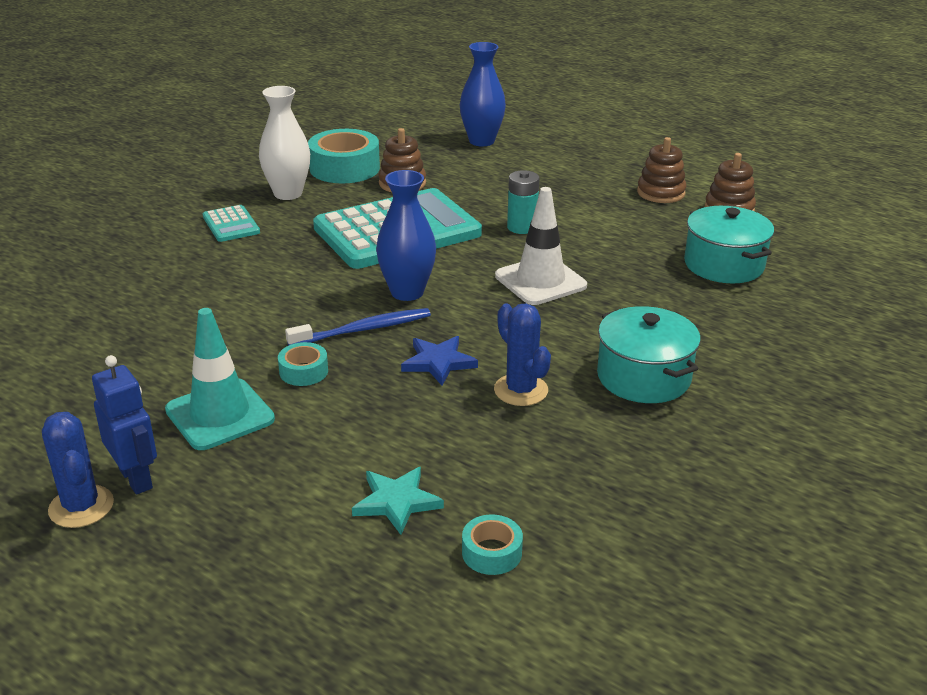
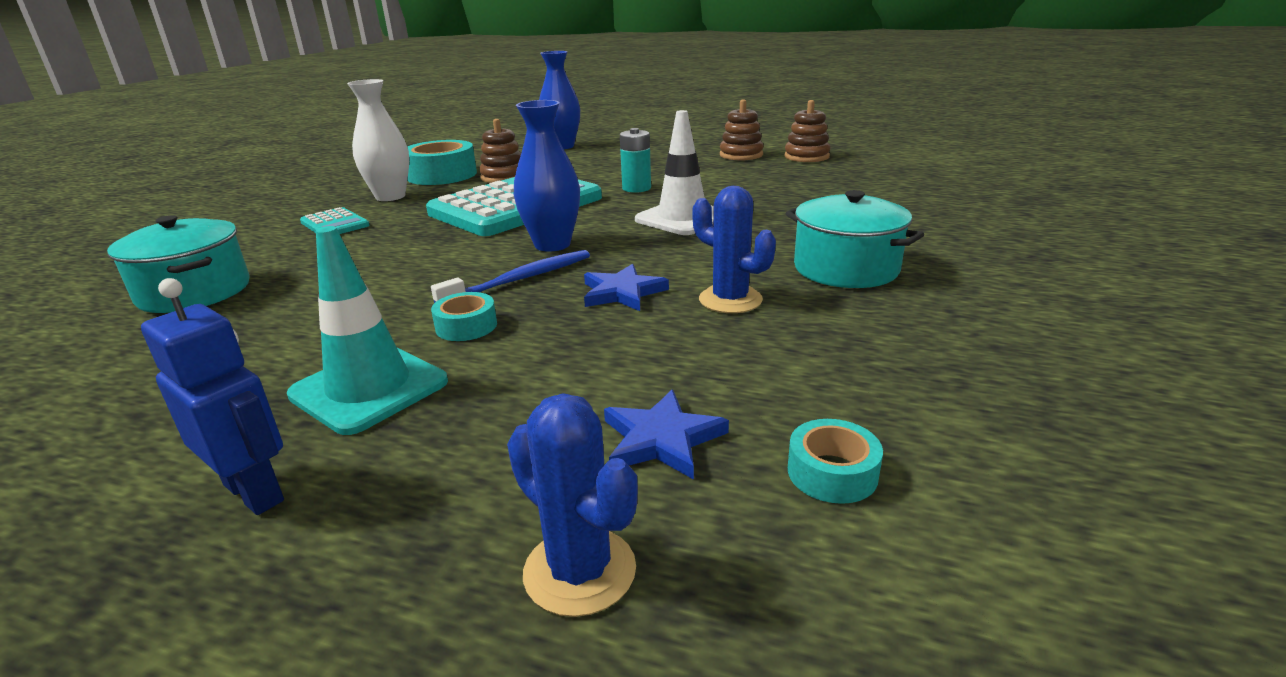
camera: 15 degrees left, 5 degrees down
(81, 507) = (158, 556): blue cactus -> blue cactus (580, 571)
(396, 502) = (661, 439): turquoise star -> blue star
(724, 265) = (837, 186): turquoise pot -> turquoise pot (194, 292)

